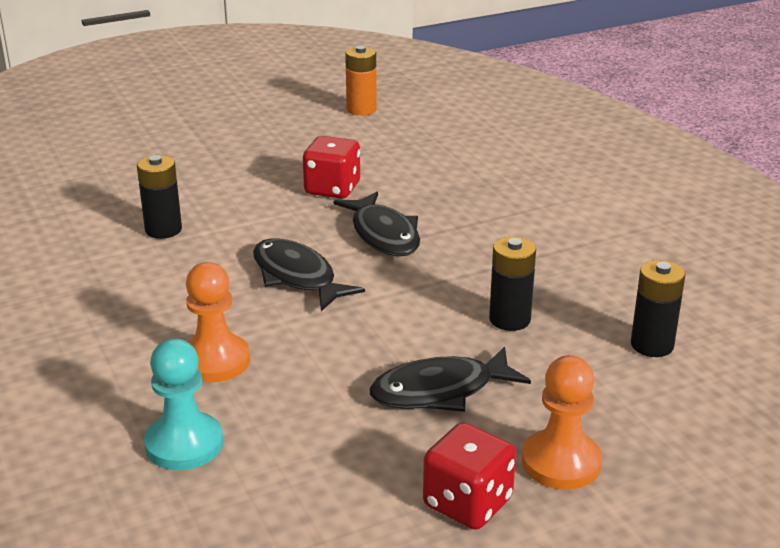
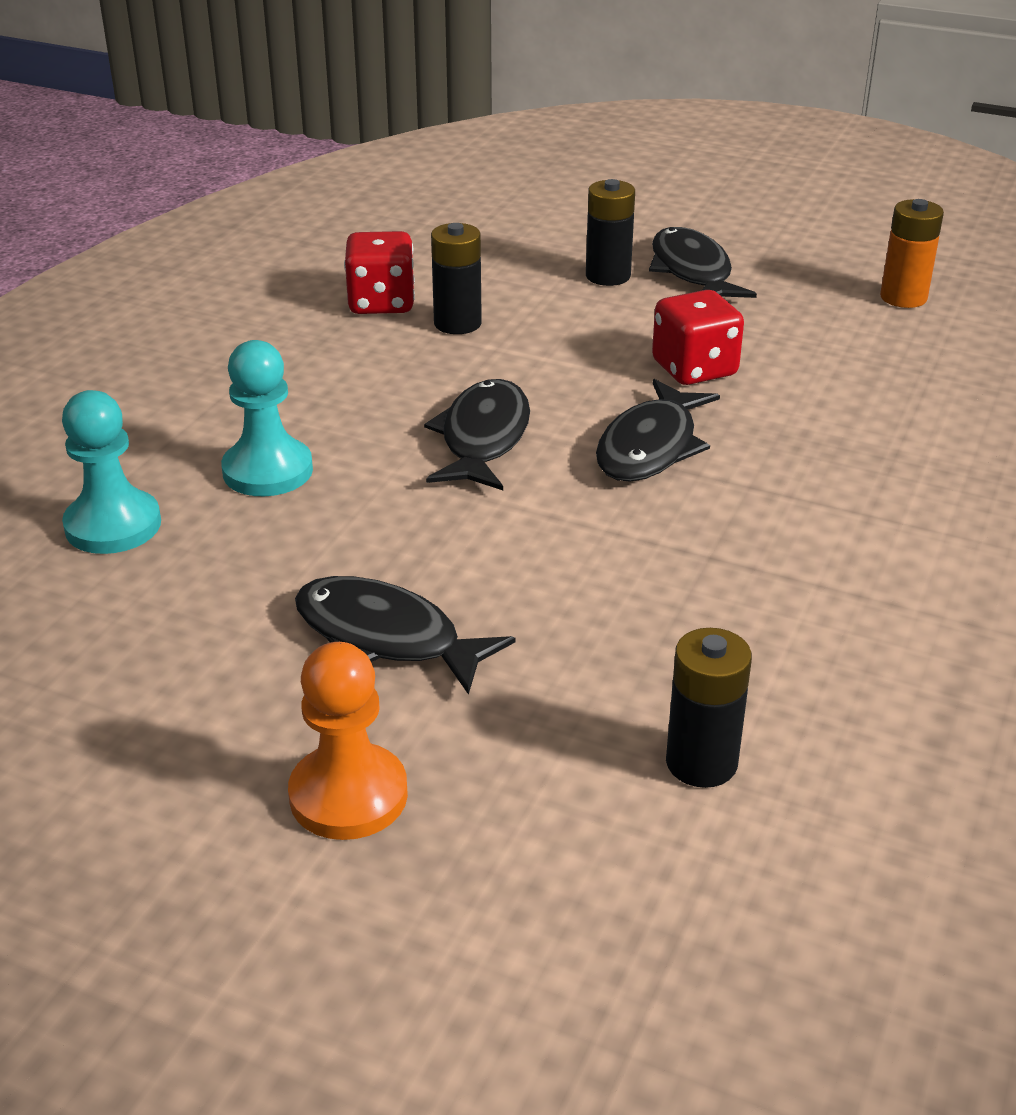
camera: 50 degrees right, 5 degrees up
(215, 361) = (268, 471): orange pawn -> turquoise pawn
(238, 143) = (692, 271): none -> black fish
(467, 503) = (198, 756): red dice -> red dice (381, 303)
(509, 319) = (599, 619): black battery -> black battery (608, 276)

